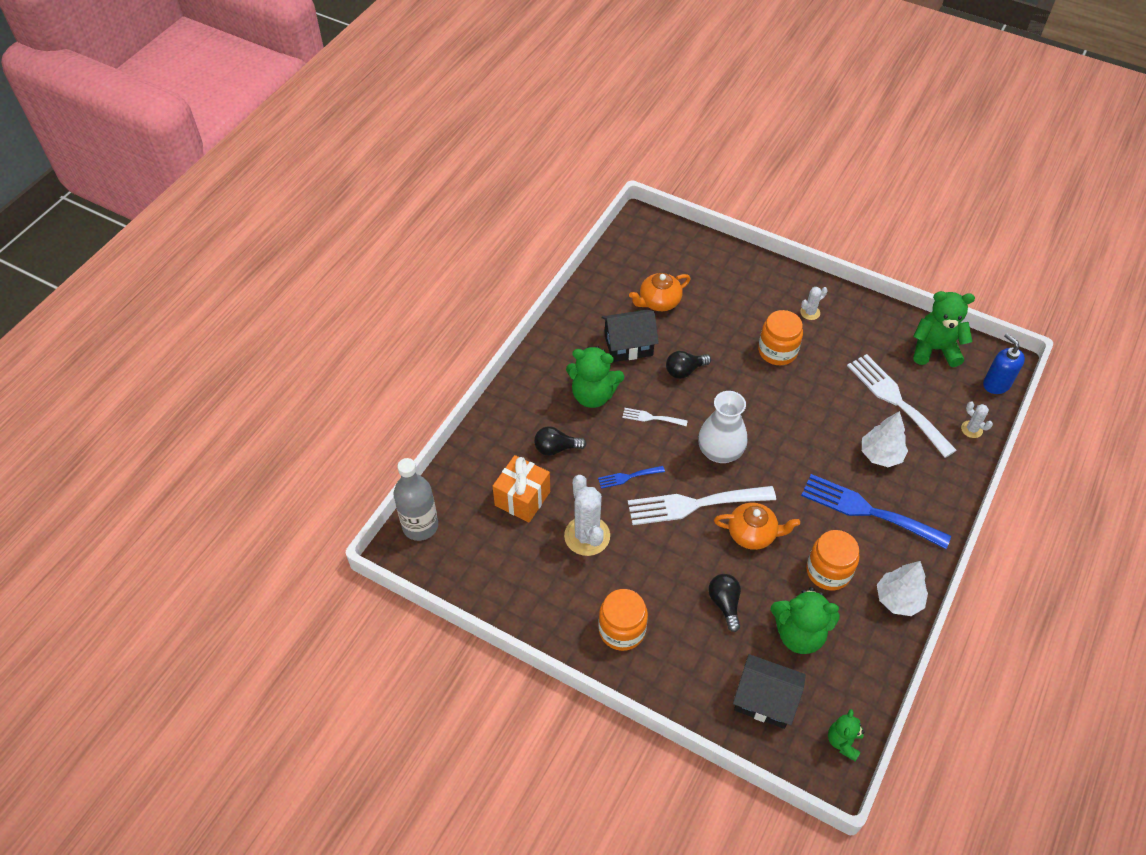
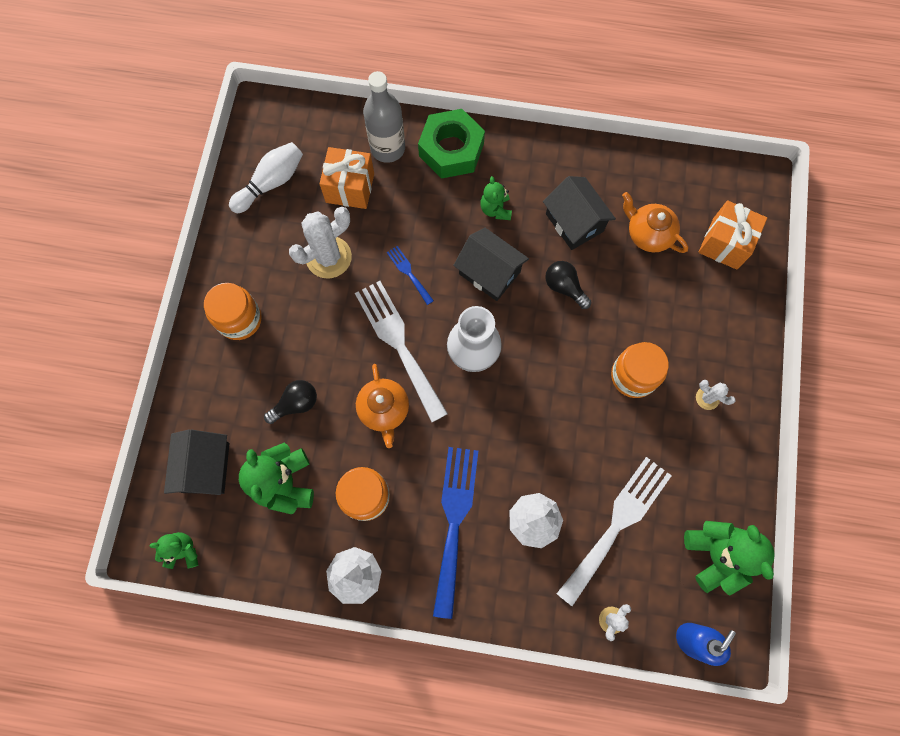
camera: 70 degrees right, 20 degrees up
(420, 526) = (291, 115): grey bottle -> grey bottle (387, 148)
(487, 563) = (271, 183): none -> white bowling pin
(520, 409) = (451, 150): none -> green nut
(556, 448) = (418, 197): black light bulb -> none
(593, 395) = (495, 209): green teddy bear -> green teddy bear, size x0.58
(651, 417) = (489, 273): white fork -> black house
(686, 259) = (725, 243): none -> orange gift

